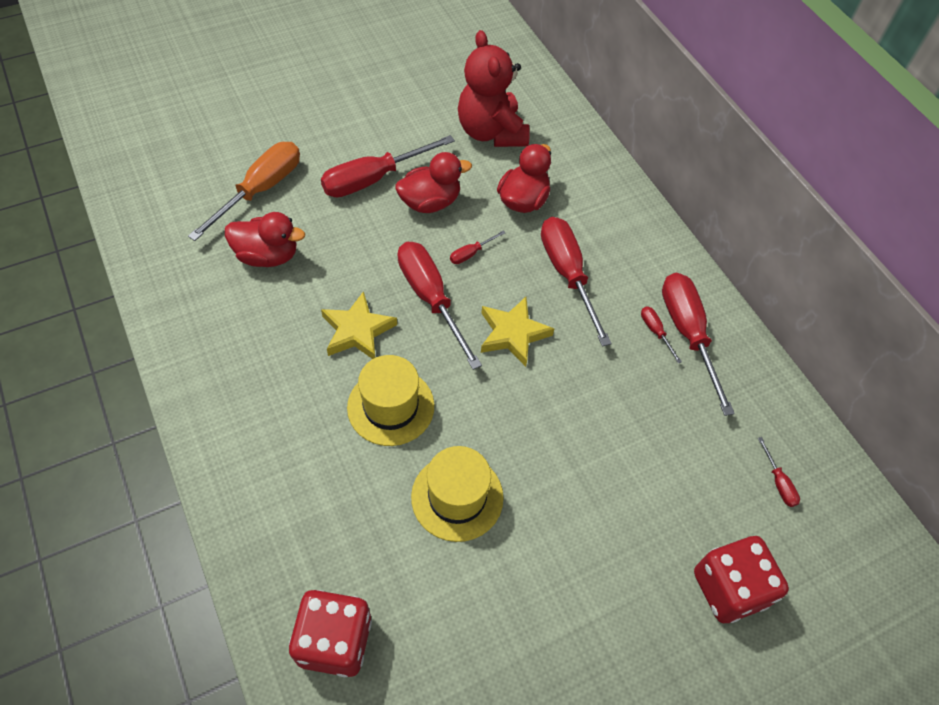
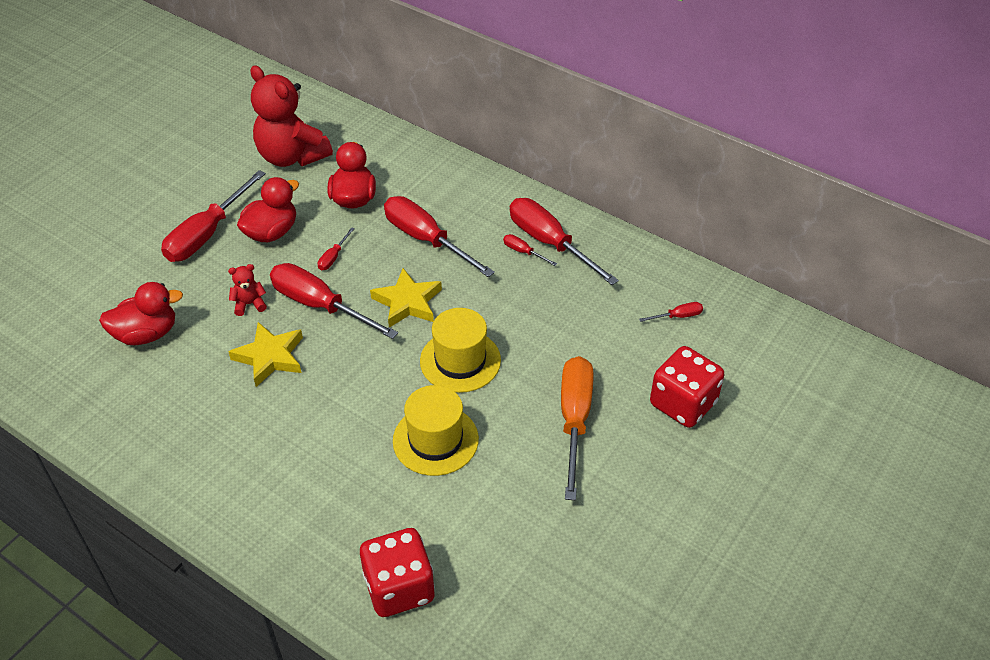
camera: 25 degrees left, 10 degrees down
(260, 190) = (103, 285): orange screwdriver -> orange screwdriver (574, 420)
(370, 267) = (249, 304): none -> red teddy bear
(391, 406) = (337, 400): yellow hat -> yellow hat (460, 361)
(778, 482) = (677, 316): red screwdriver -> red screwdriver turned 60 degrees counterclockwise

